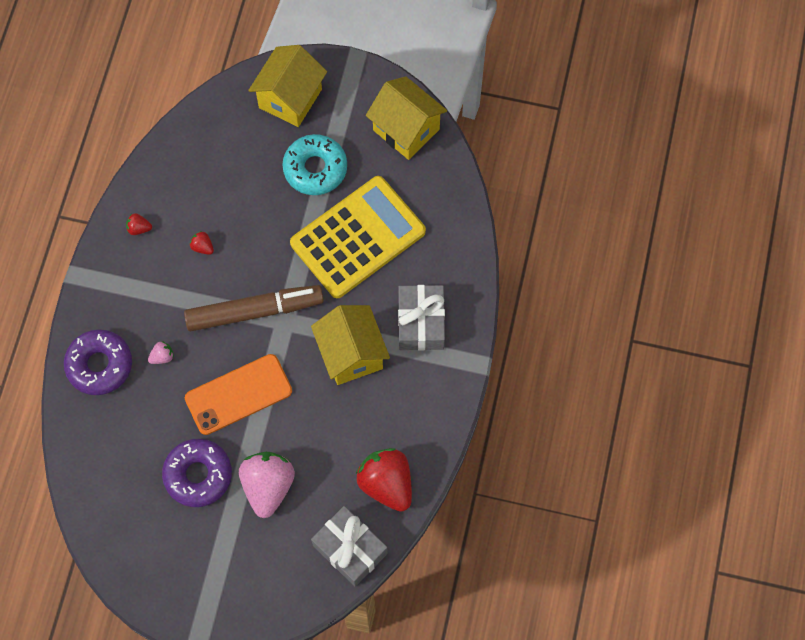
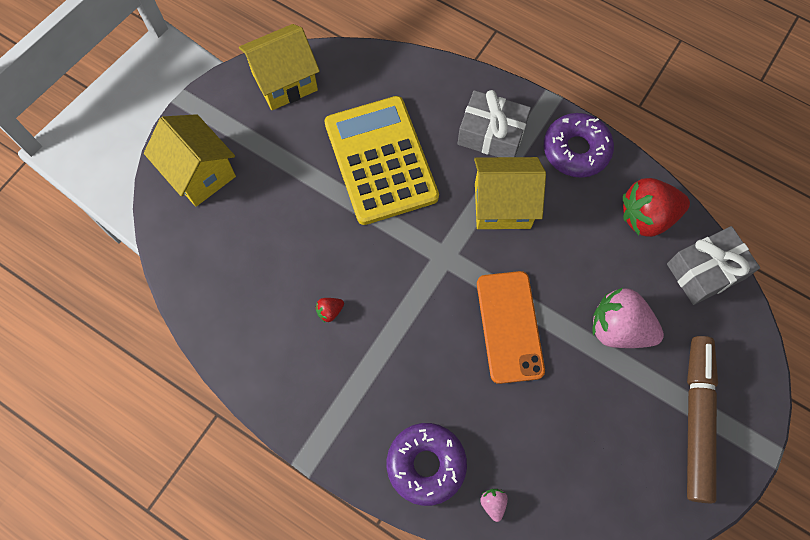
camera: 70 degrees left, 0 degrees up
(139, 228) = (280, 372): red strawberry -> none
(162, 357) = (440, 392): pink strawberry -> pink strawberry (493, 503)
(198, 475) = (586, 395): purple donut -> purple donut (576, 150)
(254, 311) = (423, 282): brown marker -> brown marker (696, 419)
(315, 169) = (289, 175): turquoise donut -> none

